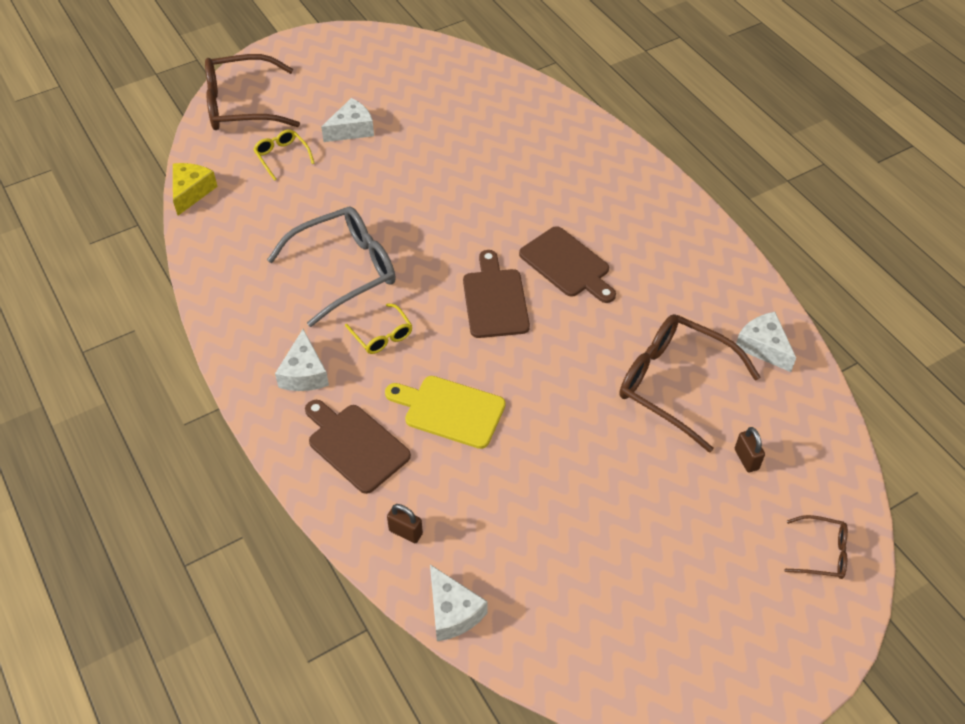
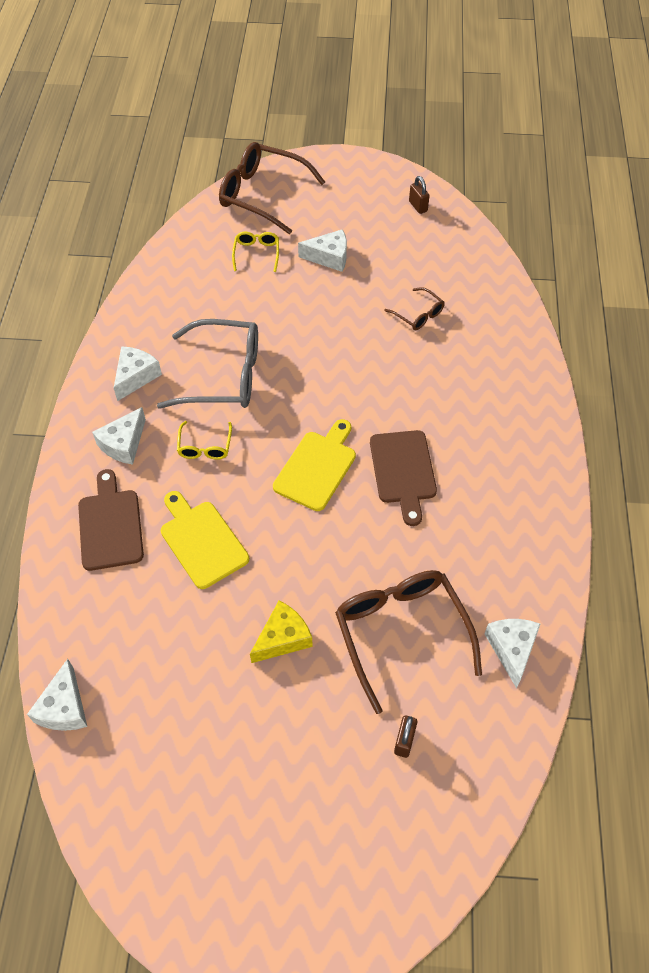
camera: 35 degrees right, 5 degrees up
(191, 192) = (167, 249): yellow cheese -> yellow cheese (283, 638)
(262, 313) = (136, 377): none -> white cheese
(405, 532) = (86, 619): brown padlock -> brown padlock (418, 206)
(495, 299) = (317, 467): brown cutting board -> yellow cutting board
(822, 553) = (395, 871): brown glasses -> brown glasses (418, 315)

